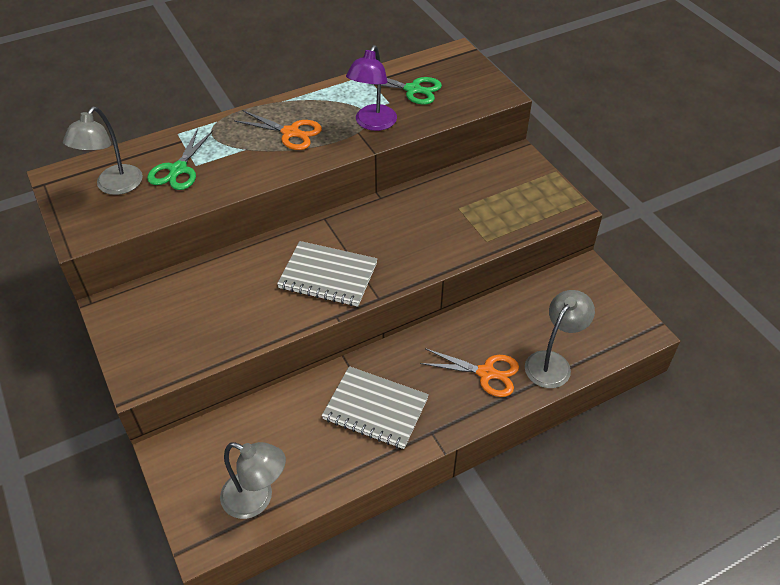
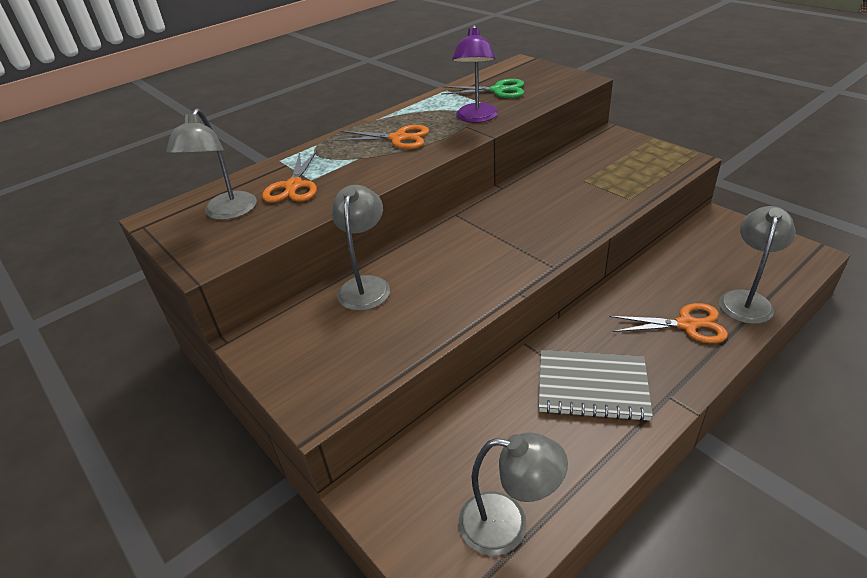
camera: 10 degrees left, 10 degrees down
(178, 169) = (294, 186): green scissors -> orange scissors
(217, 276) = (366, 285): none -> grey lamp
(328, 276) = (488, 259): grey notebook -> none

